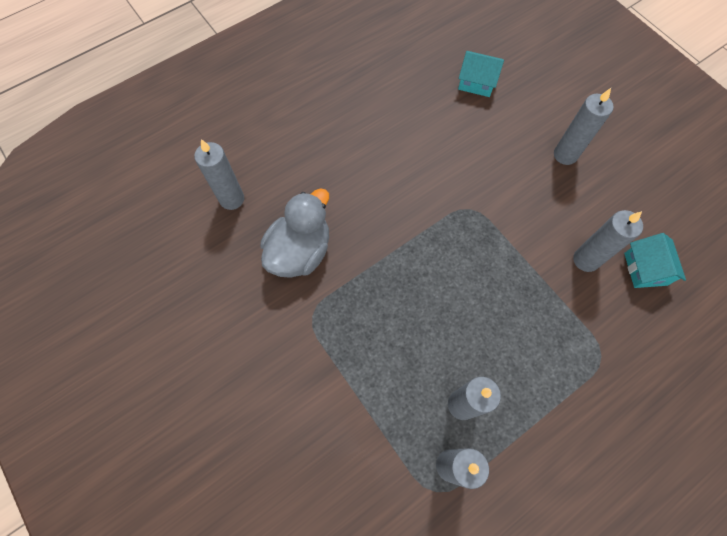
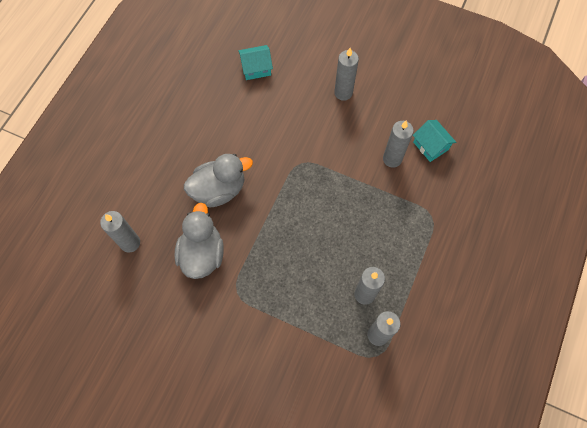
camera: 30 degrees left, 0 degrees up
(359, 191) = (219, 190): none -> grey duck

